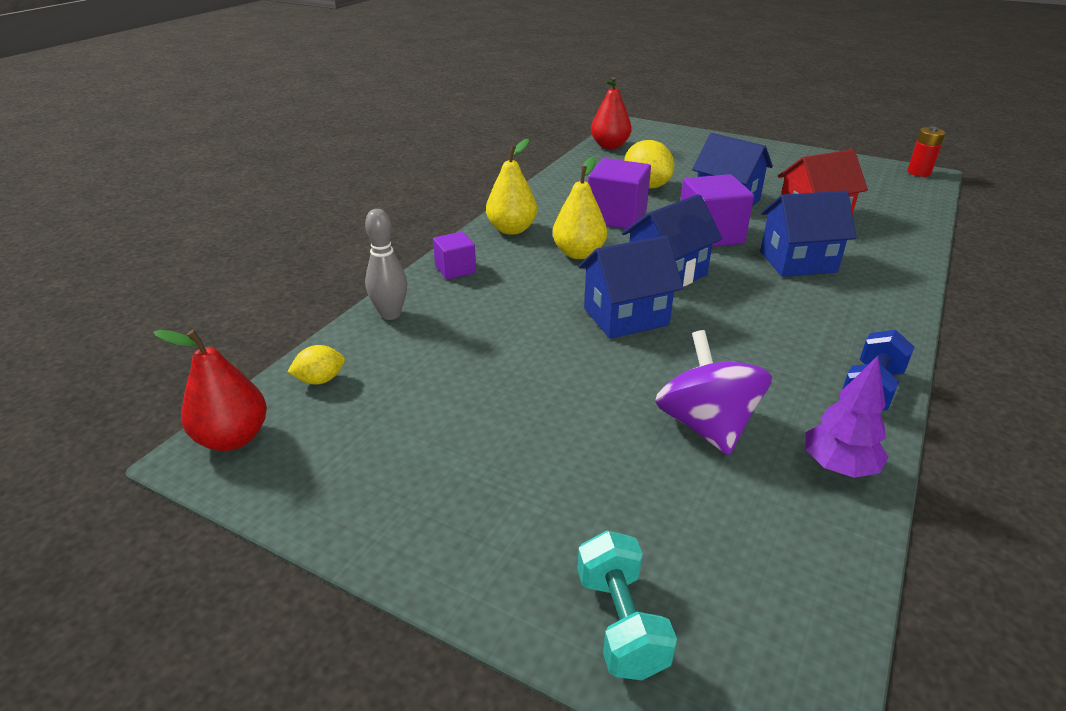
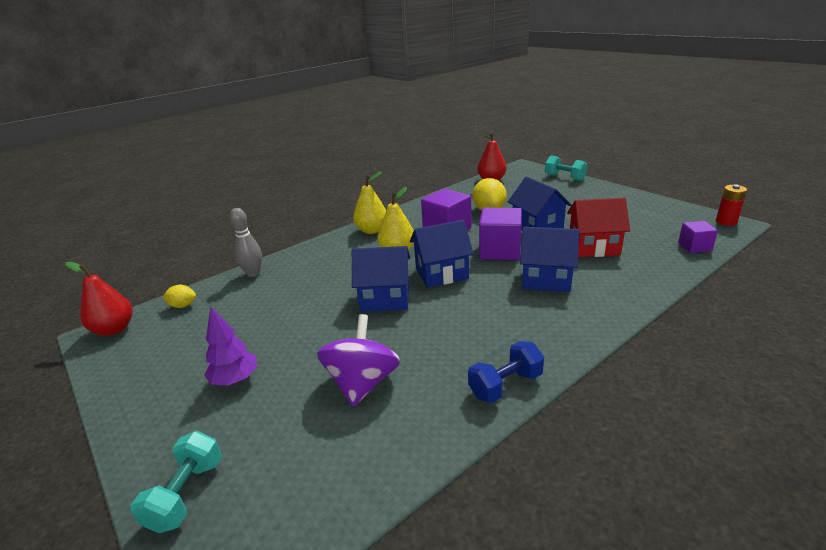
camera: 25 degrees right, 5 degrees down
(455, 269) = (314, 251): purple cube -> purple cube (694, 247)
(699, 136) = (564, 177): none -> turquoise dumbbell
(838, 467) = (422, 435): purple tree -> purple tree (235, 380)

